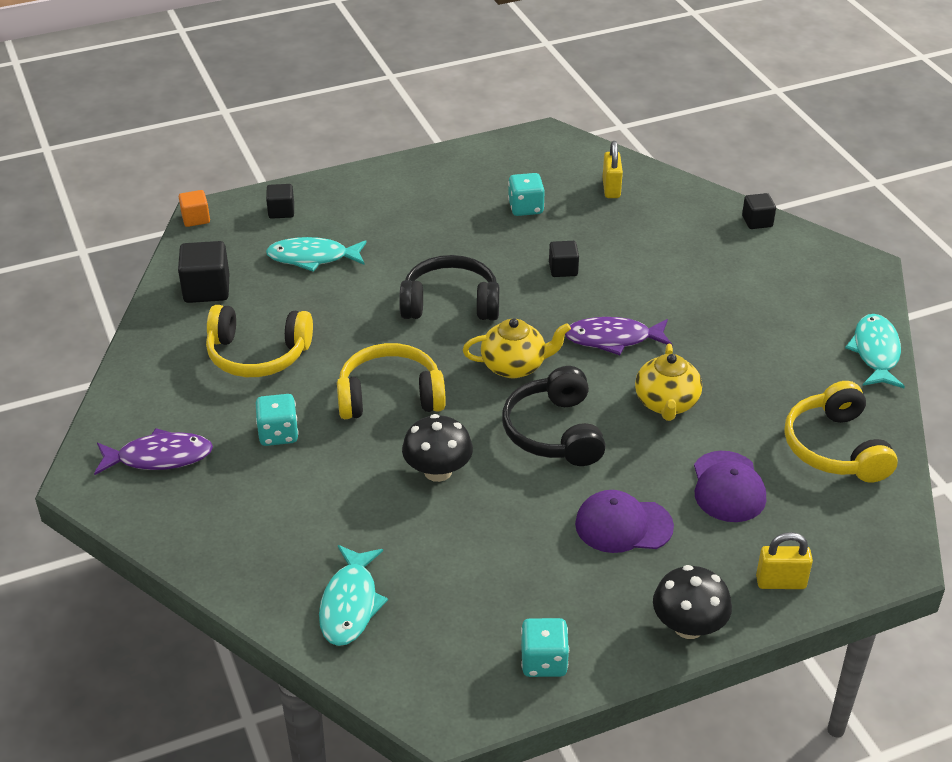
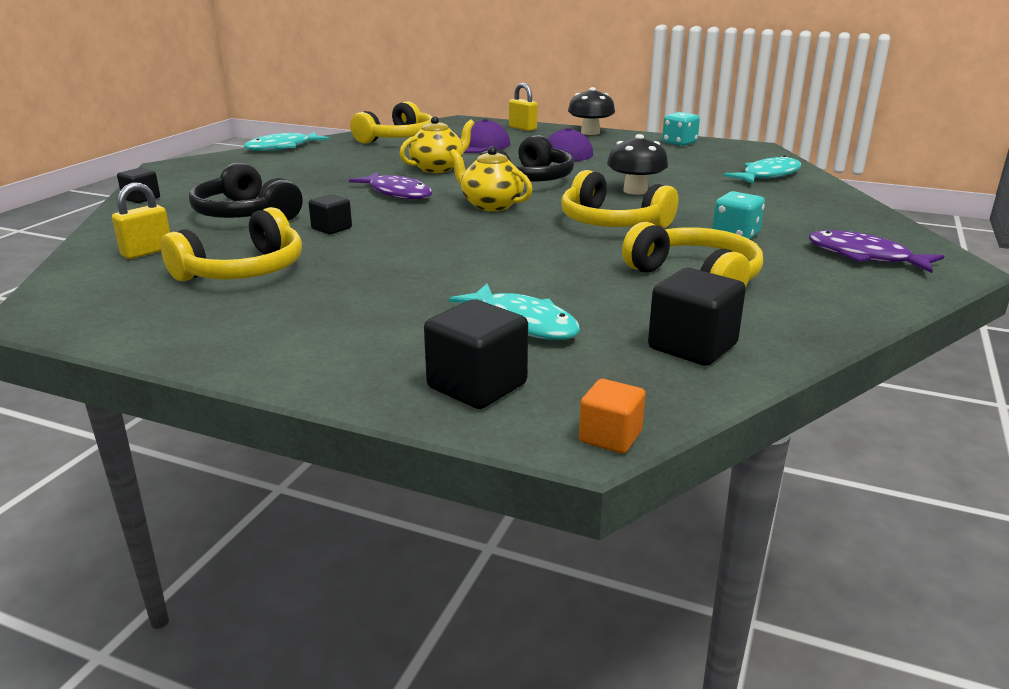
camera: 135 degrees left, 15 degrees down
(281, 211) = (477, 386): black cube -> black cube, size x1.64
(450, 303) = (463, 245): black headphones -> black headphones (245, 214)
(525, 208) = (243, 271): turquoise dice -> yellow headphones

